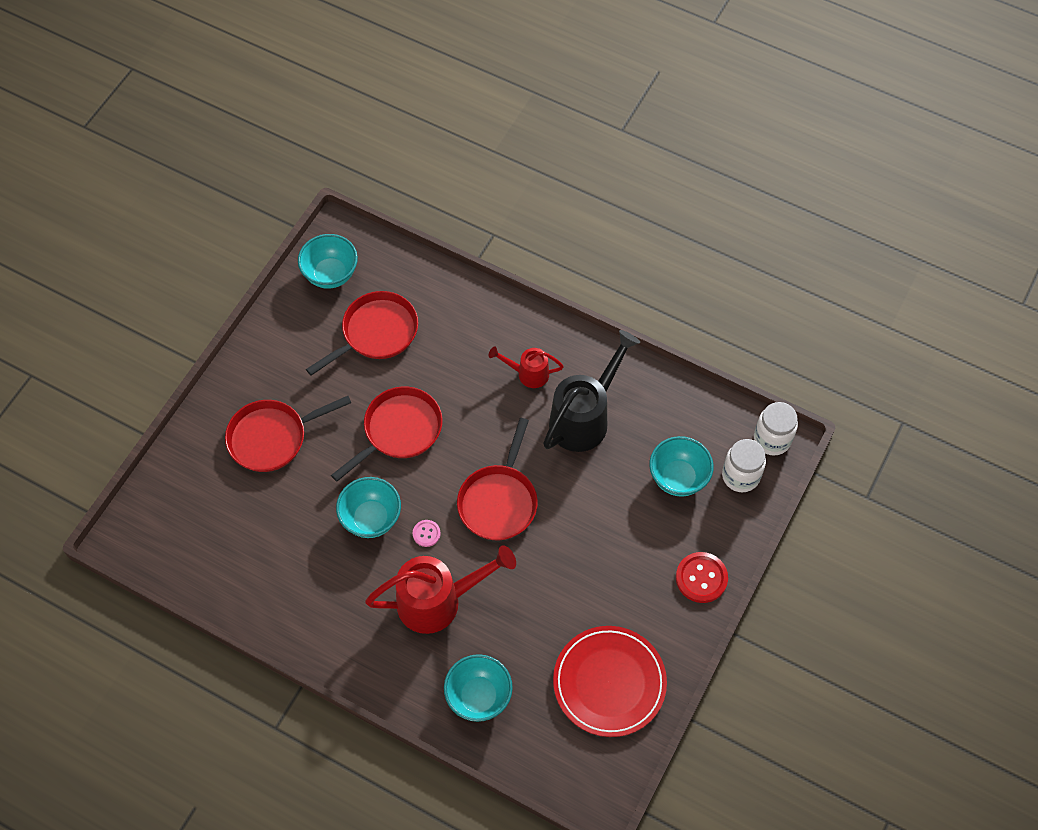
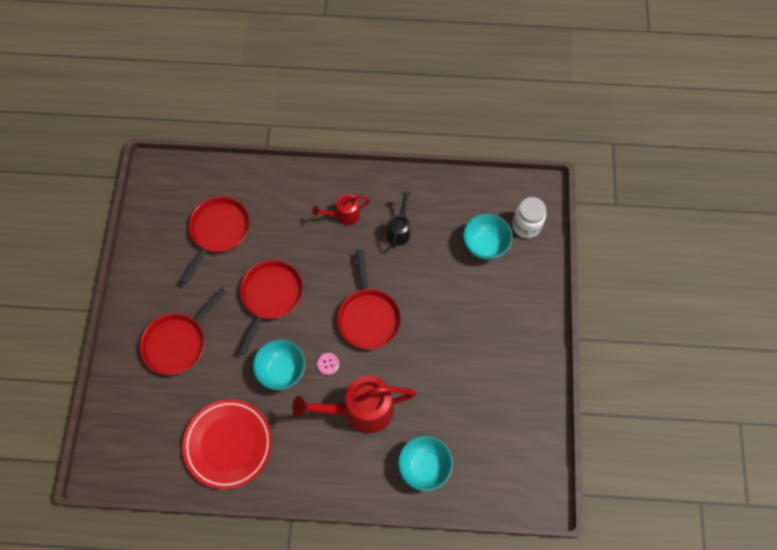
camera: 25 degrees left, 5 degrees up
(330, 274) = (163, 202): turquoise bowl -> none
(438, 601) = (361, 410): red watering can -> red watering can turned 150 degrees counterclockwise
(584, 418) = (399, 230): black watering can -> black watering can, size x0.53
(609, 682) = (510, 413): red plate -> red plate (228, 444)
(701, 578) = (535, 309): red button -> none
(772, 439) = (534, 191): white jar -> none

